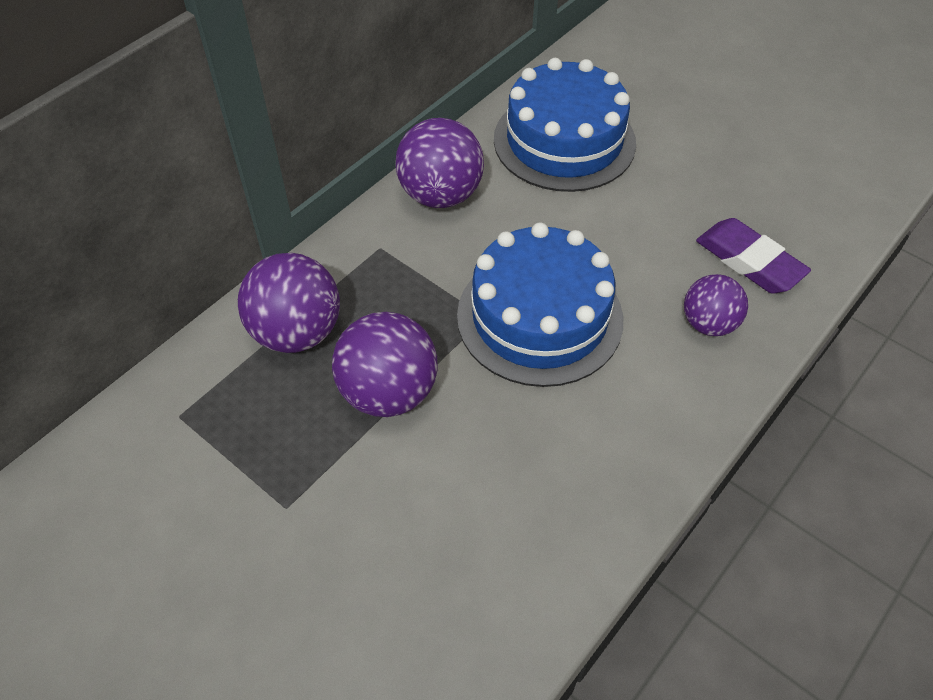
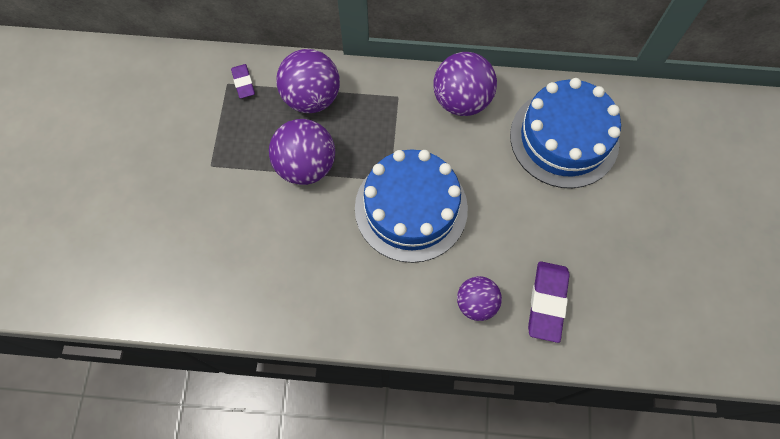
camera: 55 degrees right, 15 degrees up
(198, 396) = (243, 83): none -> purple eraser

